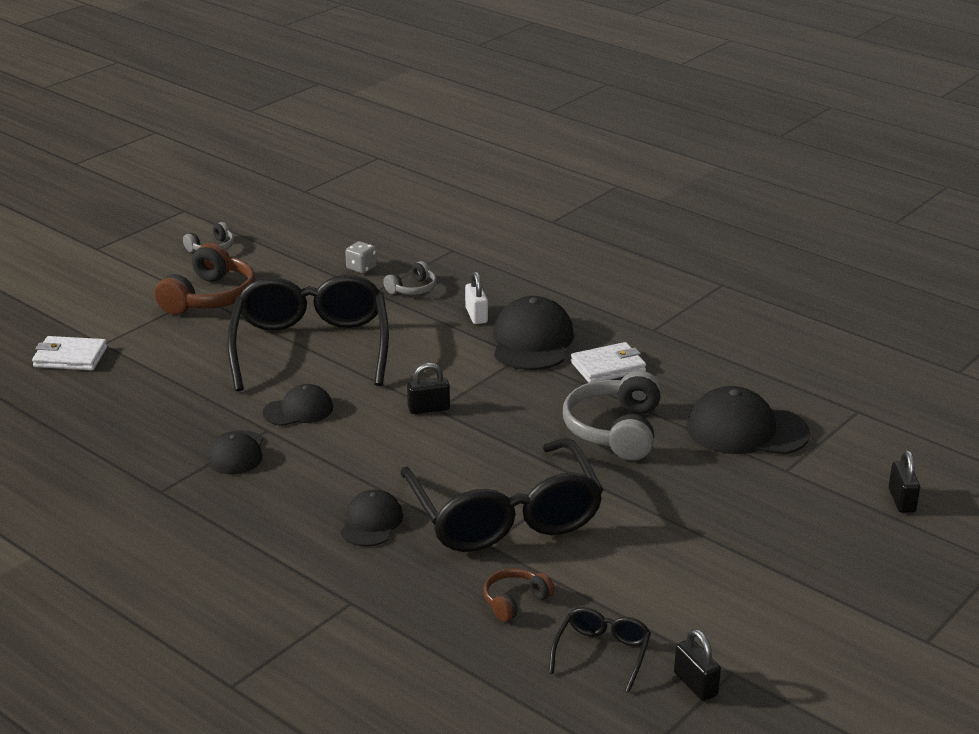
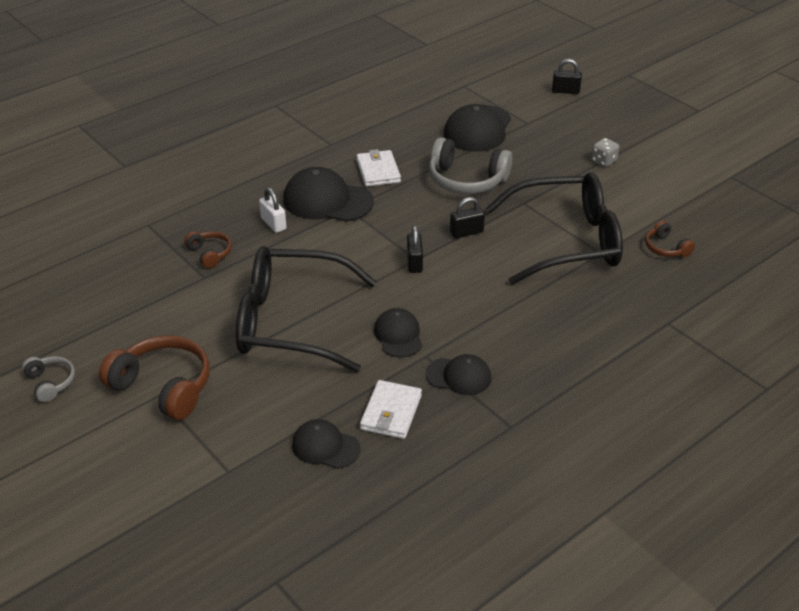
camera: 80 degrees left, 10 degrees up
(70, 357) = (248, 497): white wallet -> white wallet (391, 412)
(361, 268) = (154, 281): grey dice -> grey dice (603, 161)
(371, 522) = (569, 305): black cap -> black cap (325, 447)
(413, 289) = (210, 254): grey headphones -> brown headphones
(476, 315) = (273, 224): white padlock -> white padlock turned 60 degrees clockwise
(602, 653) = (717, 220): black glasses -> none
(695, 684) = (744, 190): black padlock -> black padlock (466, 232)

